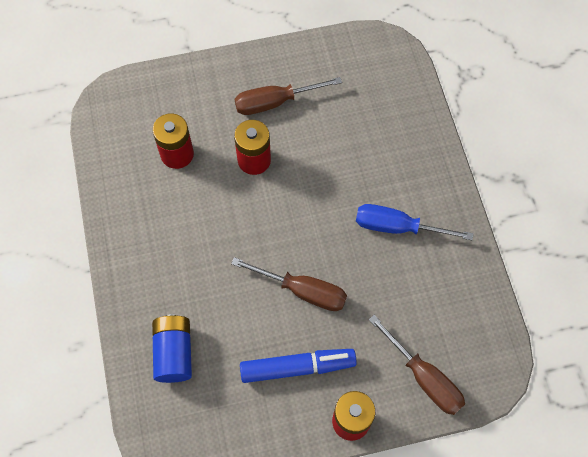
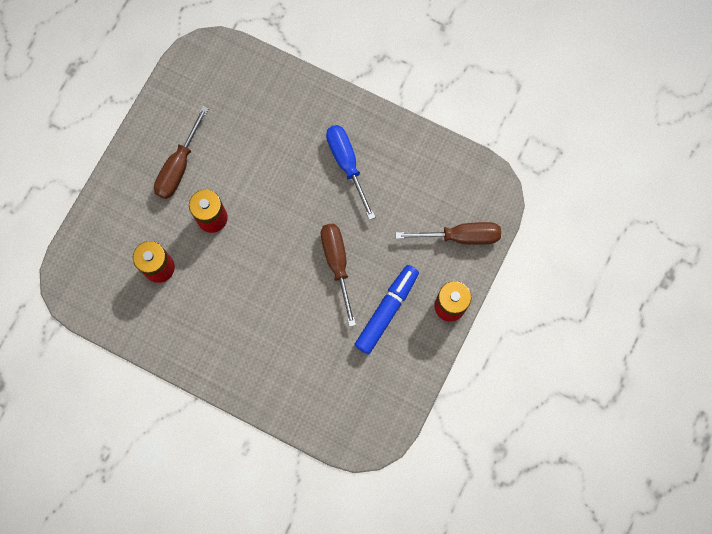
camera: 50 degrees left, 10 degrees up
(174, 352) = (308, 384): blue battery -> none
(302, 290) = (337, 264): brown screwdriver -> brown screwdriver turned 75 degrees counterclockwise
(398, 227) = (347, 164): blue screwdriver -> blue screwdriver turned 105 degrees clockwise

